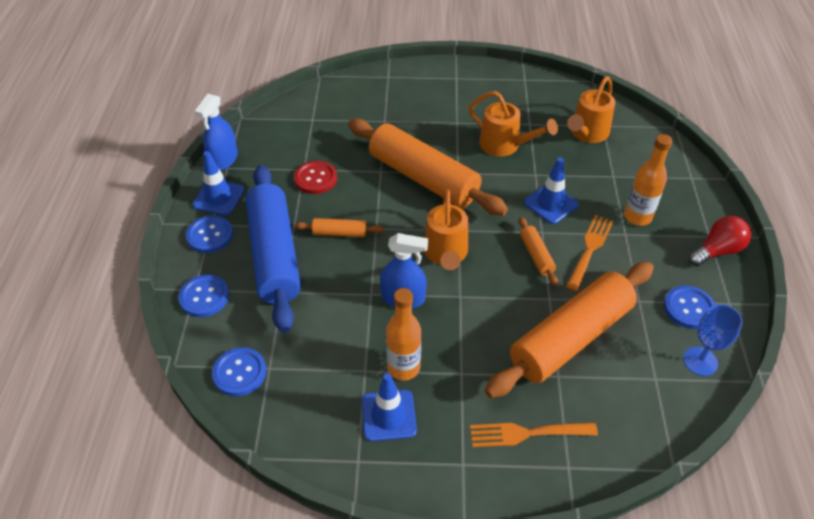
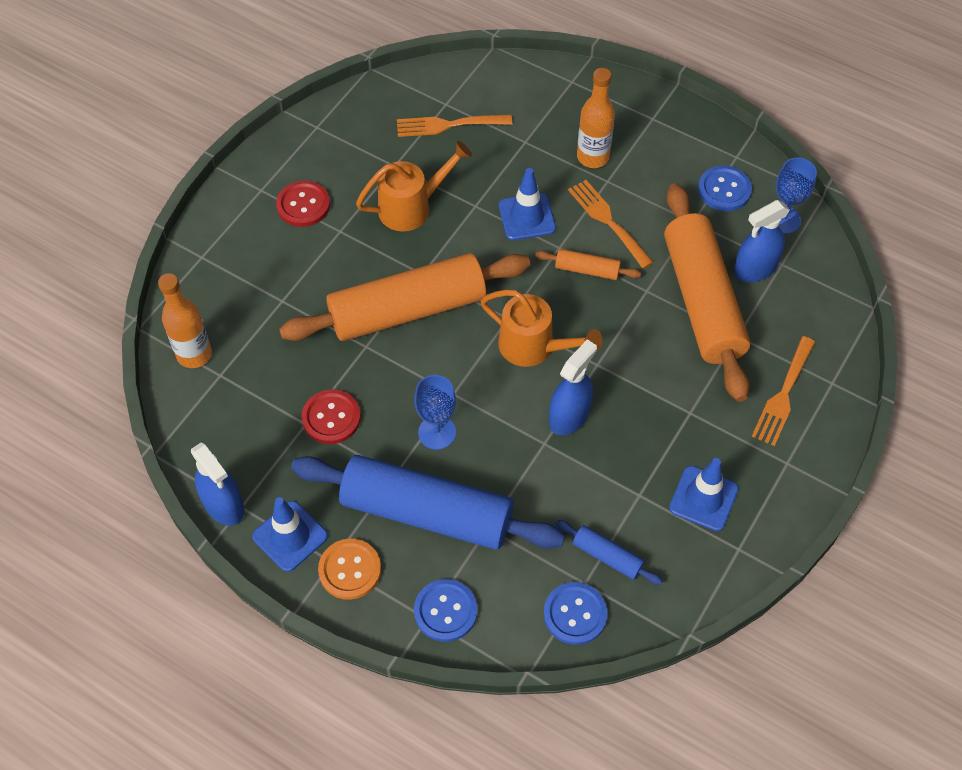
camera: 60 degrees left, 10 degrees up
(210, 235) = (350, 570): blue button -> orange button
(299, 372) = (607, 556): none -> blue rolling pin
(339, 233) = (437, 432): orange rolling pin -> blue goblet
(403, 367) = (655, 458): orange bottle -> orange bottle (194, 354)
(461, 99) = (303, 205): none -> red button
(586, 134) = (448, 125): orange watering can -> orange fork
(633, 361) = (755, 268): none -> blue spray bottle
(717, 251) = (674, 124): red light bulb -> none

